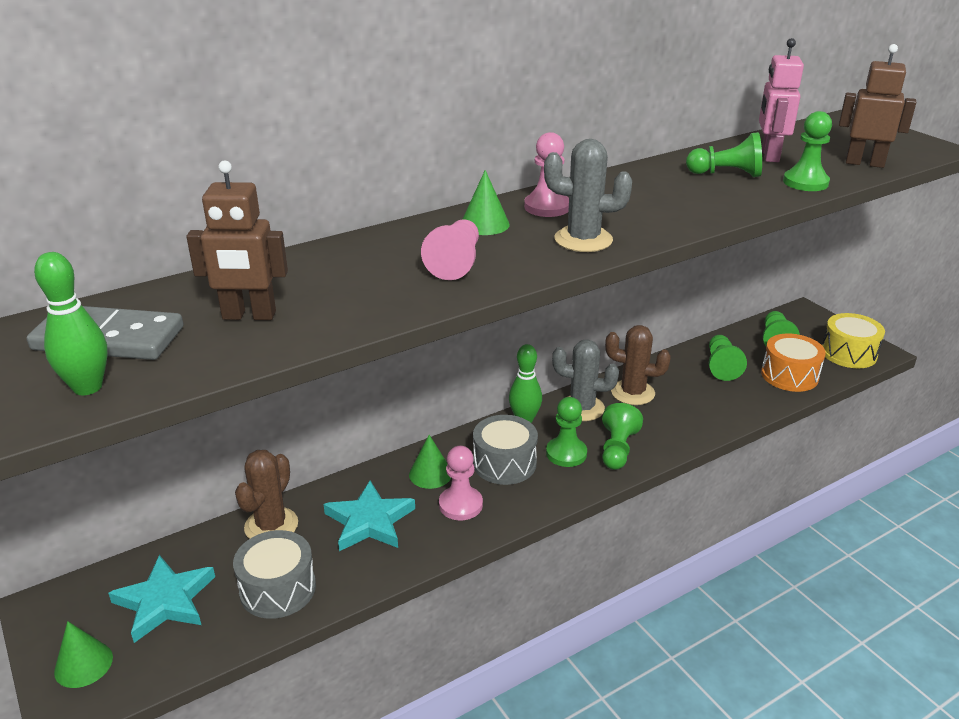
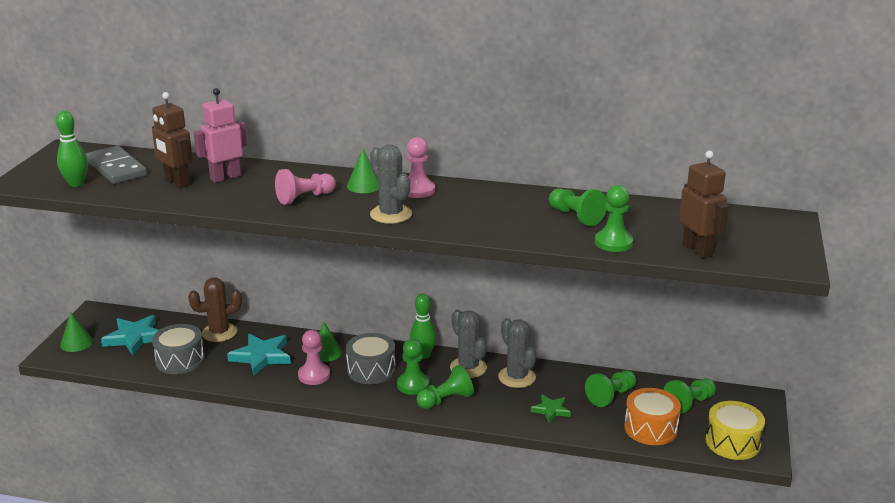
camera: 45 degrees right, 5 degrees down
(632, 393) = (517, 377): brown cactus -> grey cactus
(706, 405) = (551, 410): none -> green star
(769, 156) = (641, 218): pink robot -> pink robot (225, 177)

